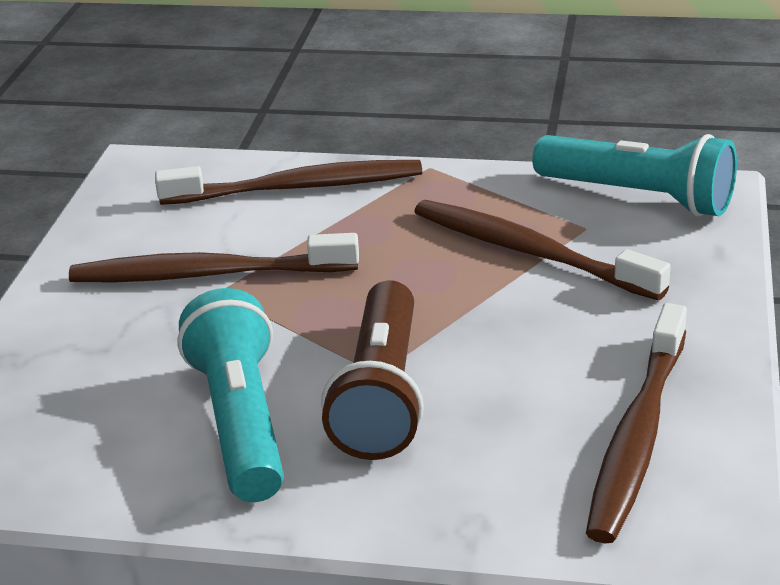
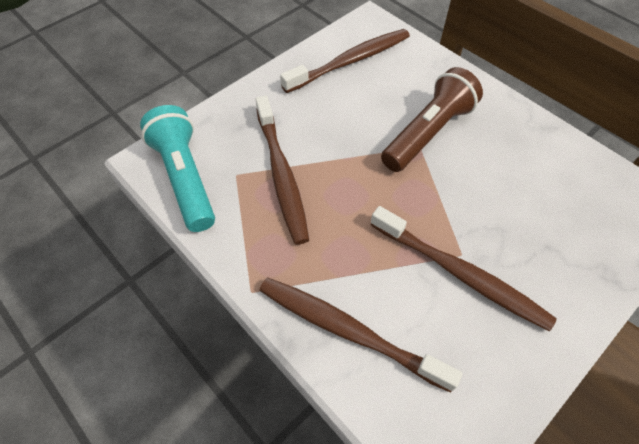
camera: 145 degrees left, 25 degrees up
(241, 421) = (499, 155): turquoise flashlight -> none

